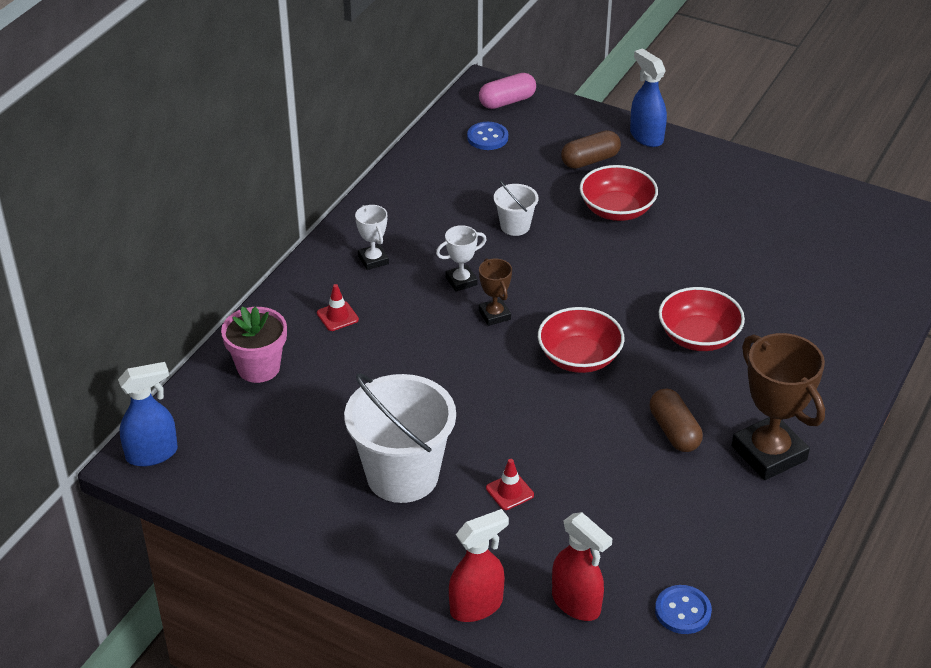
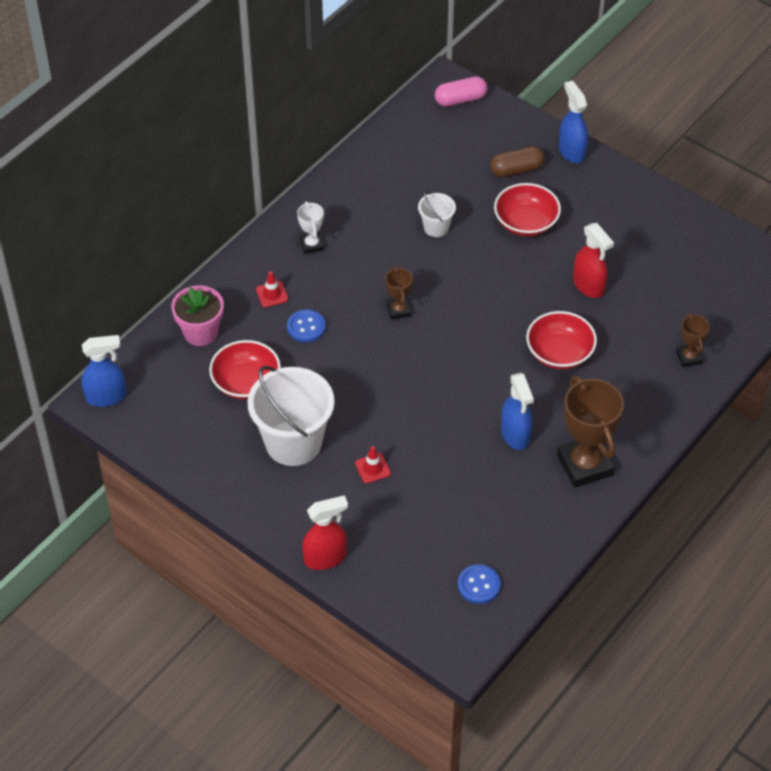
camera: 10 degrees right, 10 degrees up
(461, 281) = (379, 275): white trophy -> none
(487, 137) = (434, 135): blue button -> blue button (306, 327)
(576, 603) = (400, 567): red spray bottle -> red spray bottle (588, 286)
(579, 357) = (457, 359): red bowl -> red bowl (246, 382)
(674, 431) = (515, 435): brown capsule -> blue spray bottle
(850, 323) = (689, 357): none -> brown trophy

